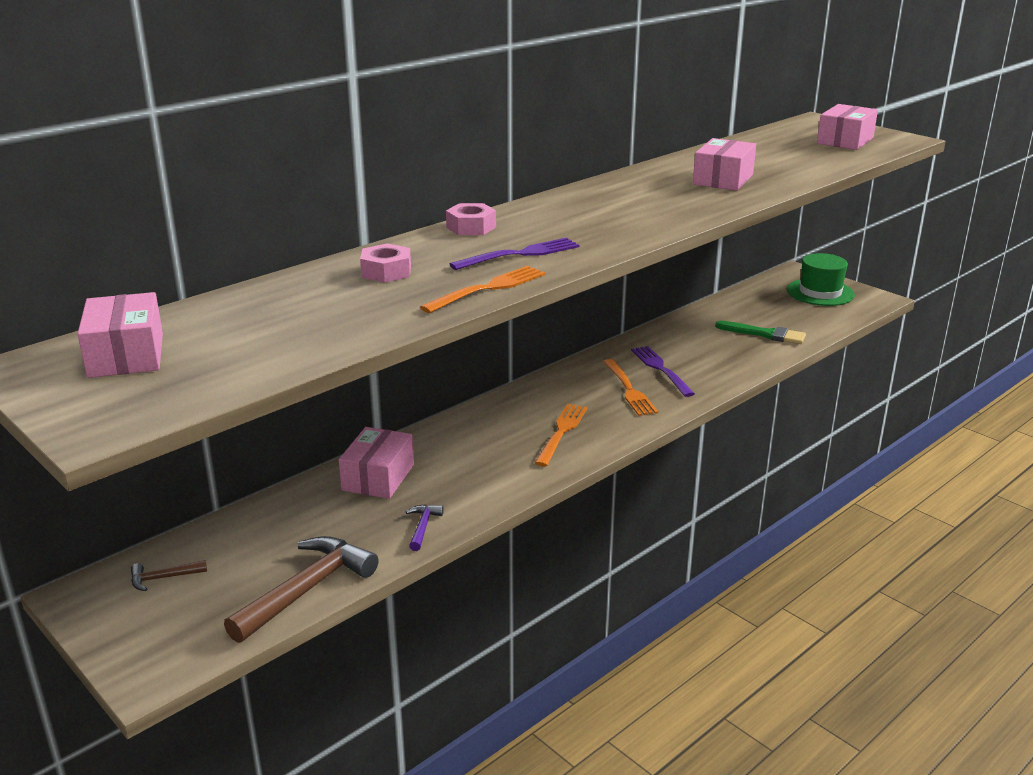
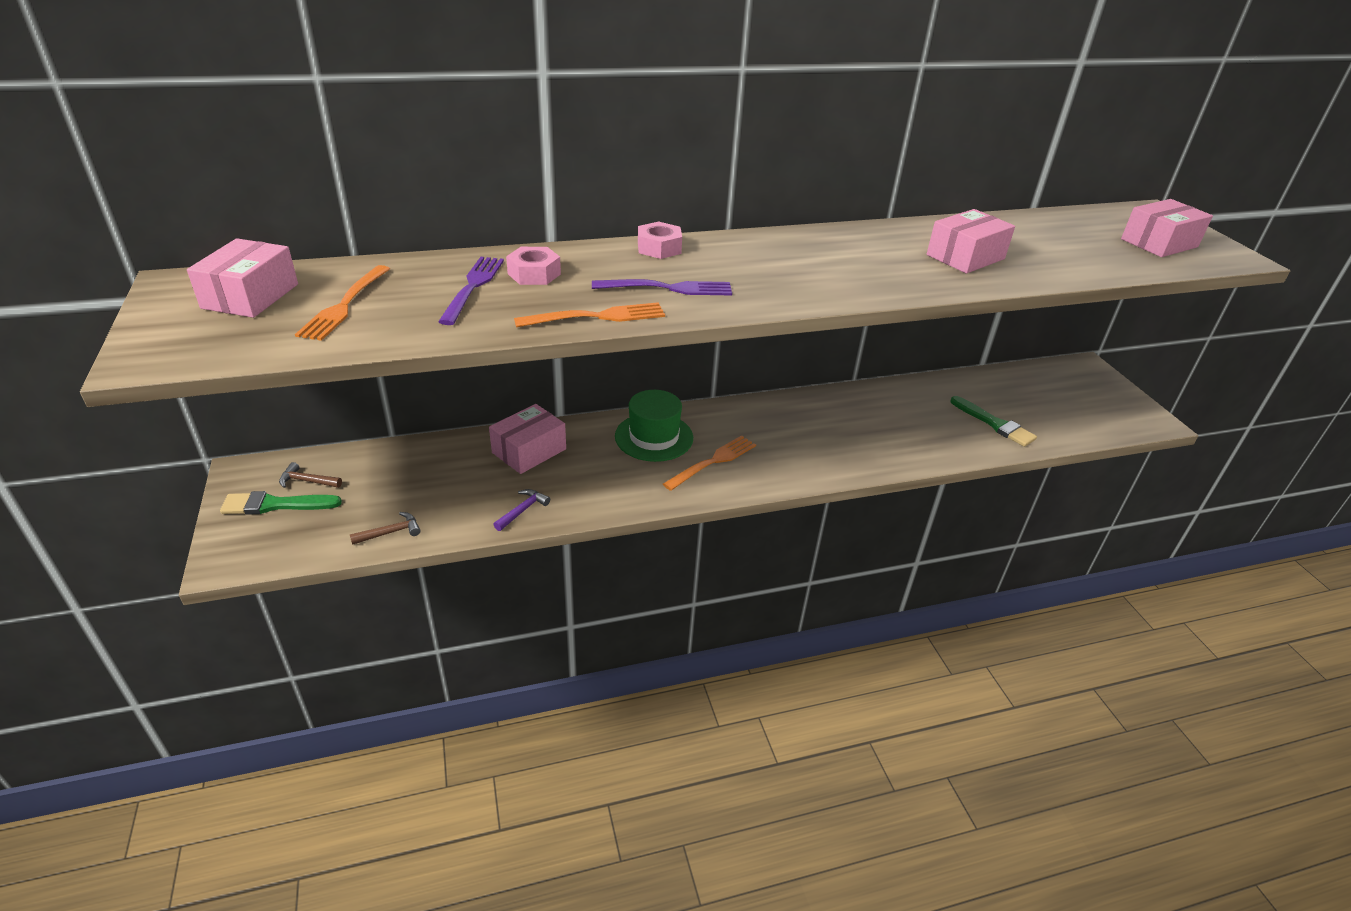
camera: 25 degrees right, 10 degrees up
(150, 610) = (275, 505): none -> green brush
(306, 590) = (390, 532): brown hammer -> brown hammer, size x0.46
(629, 389) = (810, 439): orange fork -> orange fork (345, 305)
(661, 369) = (858, 428): purple fork -> purple fork (473, 287)
(820, 292) = (1094, 396): green hat -> green hat (654, 437)

